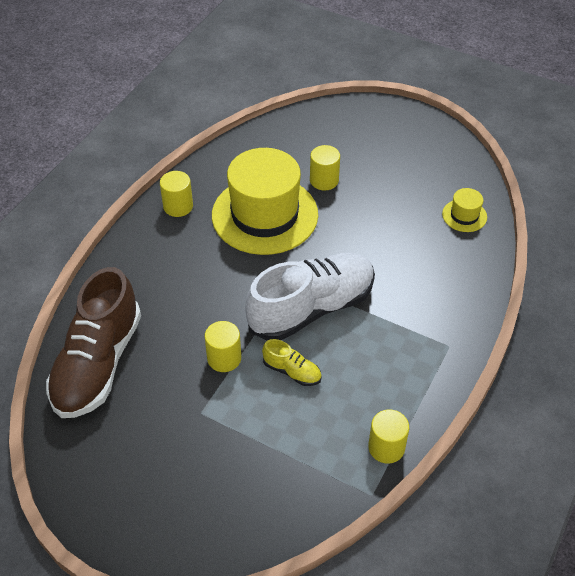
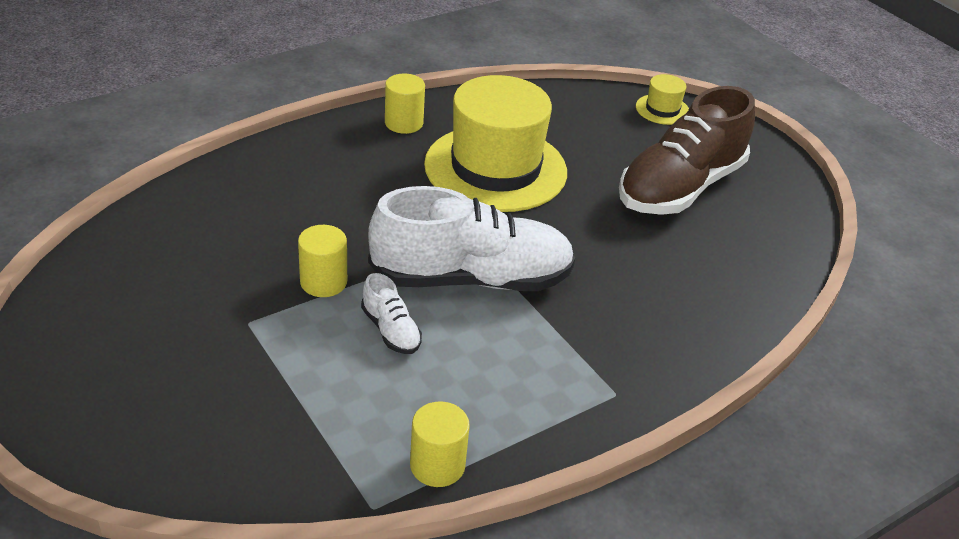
camera: 25 degrees right, 10 degrees down
(98, 363) = (182, 226): brown shoe -> brown shoe (680, 187)
(292, 371) = (391, 330): yellow shoe -> white shoe
(324, 180) = (596, 163): yellow cylinder -> none
(464, 215) = (751, 266): yellow hat -> yellow hat (662, 109)

